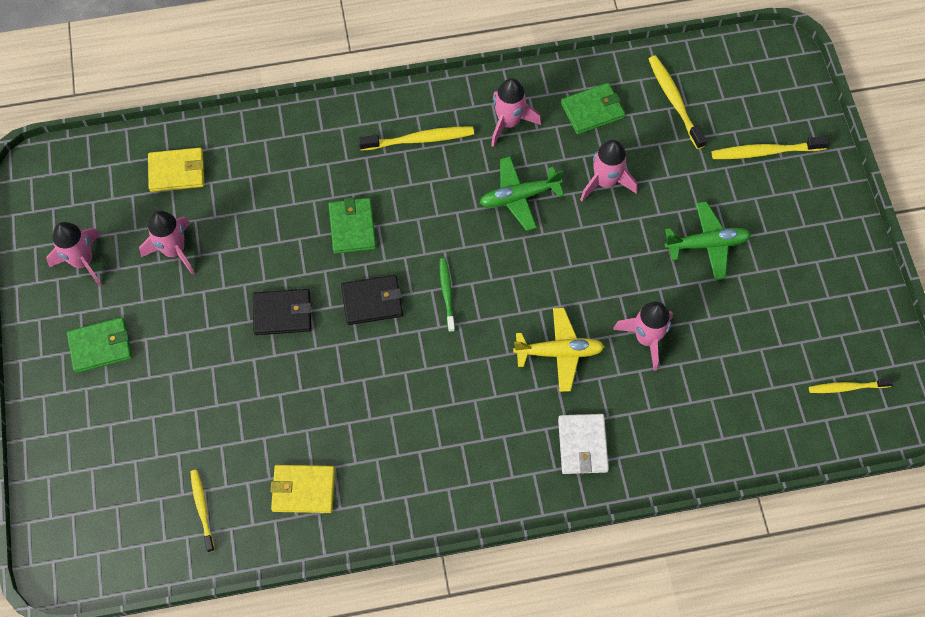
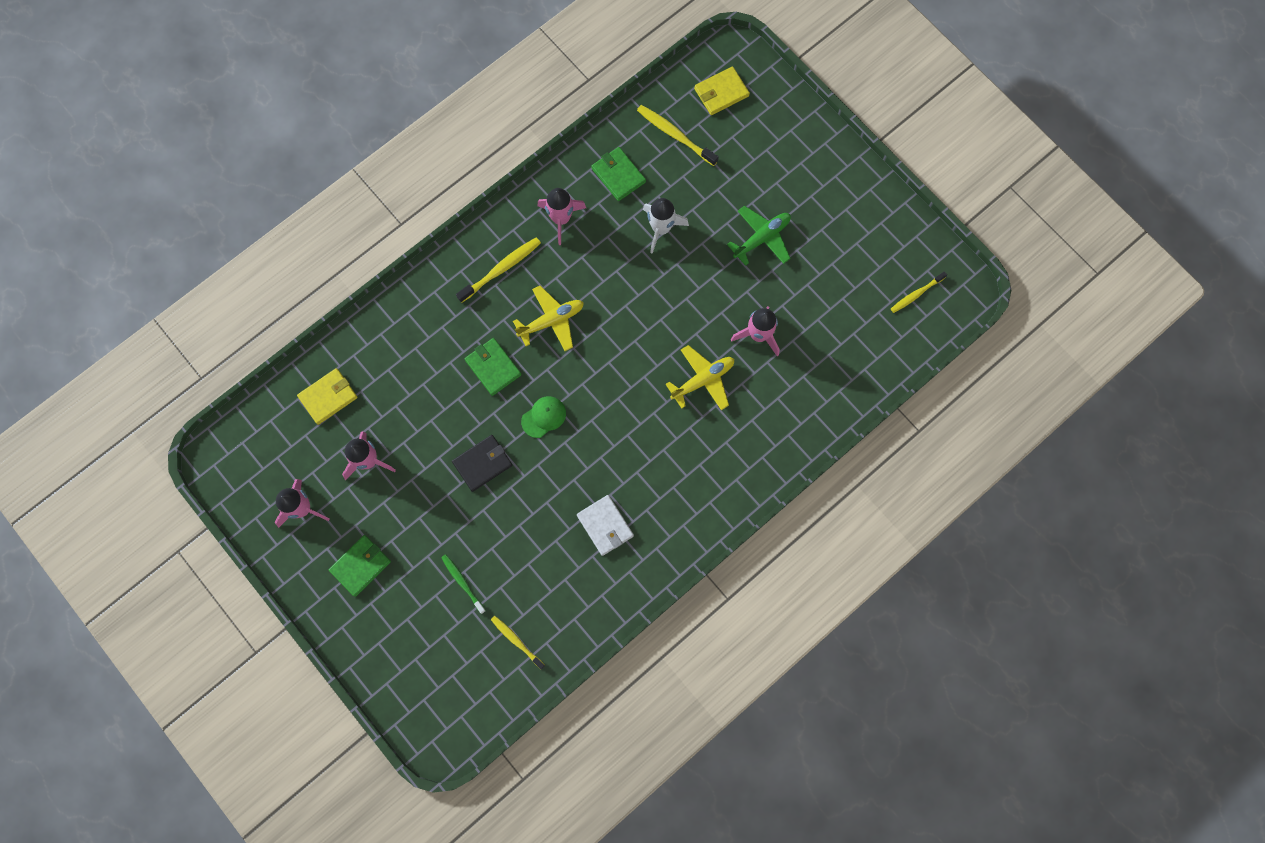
camera: 30 degrees left, 10 degrees up
(303, 490) = (581, 585): yellow wallet -> yellow wallet (721, 92)
(372, 301) = (544, 417): black wallet -> green cap
(438, 213) = (551, 321): none -> yellow plane
(447, 293) = (595, 380): green toothbrush -> green toothbrush (462, 582)
(519, 197) = (604, 275): green plane -> none
(582, 445) = (758, 440): white wallet -> white wallet (605, 526)
(592, 110) = (618, 175): green wallet -> green wallet turned 75 degrees counterclockwise
(605, 182) = (661, 228): pink rocket -> white rocket
(765, 152) = (764, 141): yellow toothbrush -> none

